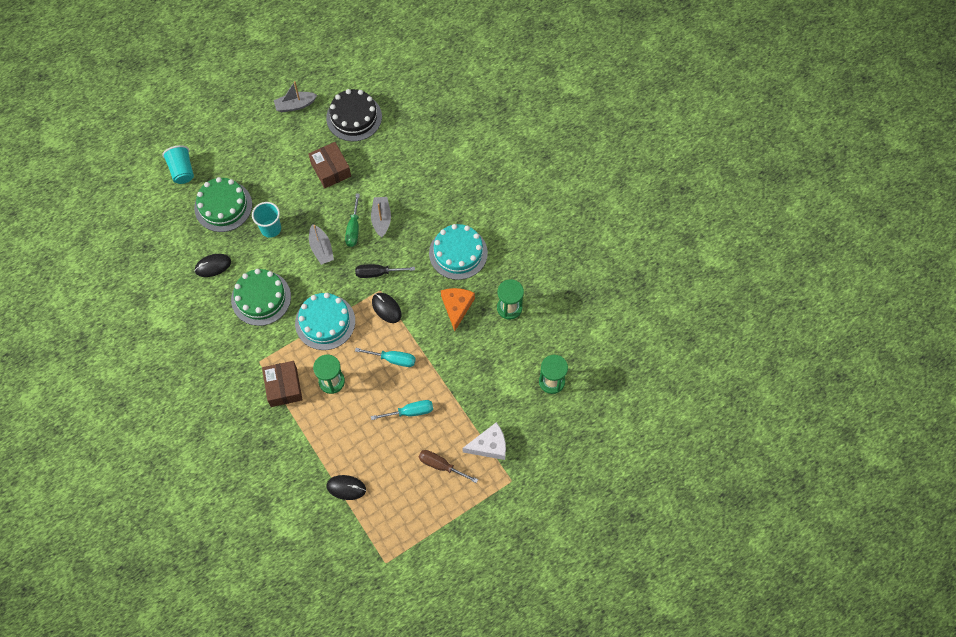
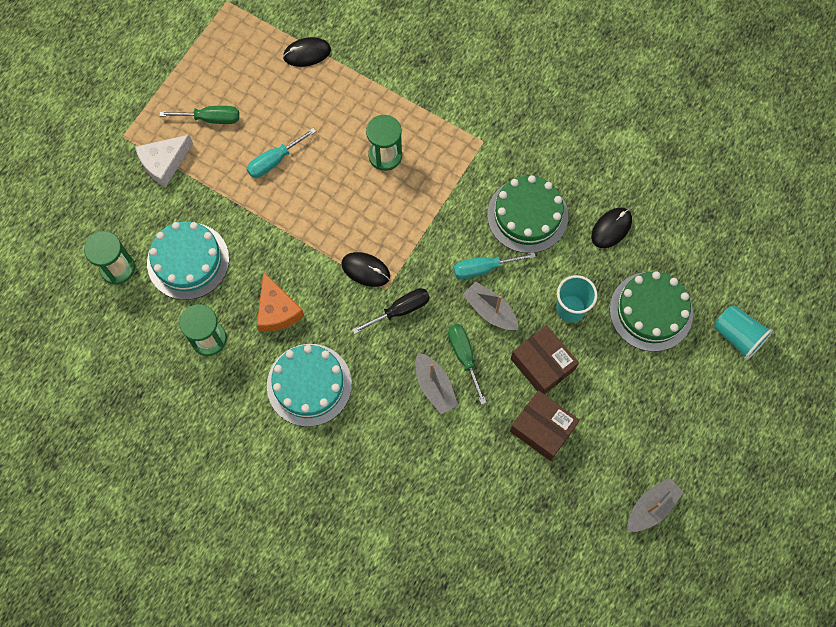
camera: 155 degrees right, 5 degrees up
(283, 387) = (437, 126): brown box -> brown box (542, 364)
(325, 322) = (432, 220): turquoise cake -> turquoise cake (188, 261)
(354, 117) = (557, 527): black cake -> none
(393, 359) = (325, 212): turquoise screwdriver -> turquoise screwdriver (483, 268)
(441, 465) = (211, 119): brown screwdriver -> green screwdriver

